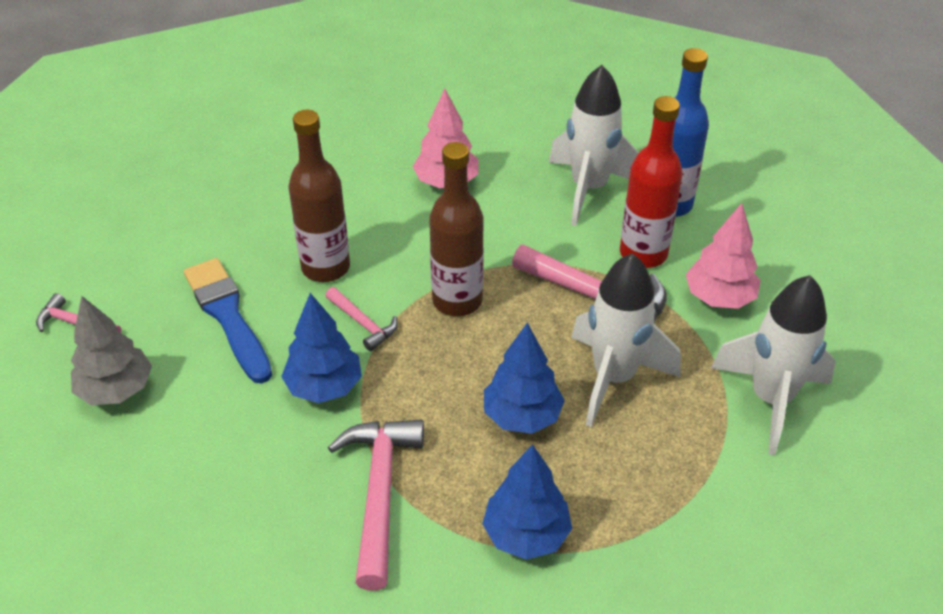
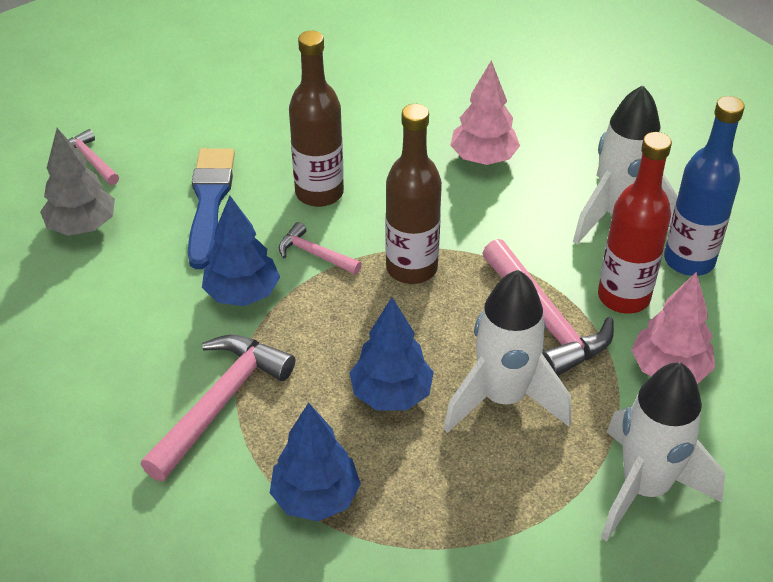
camera: 30 degrees right, 0 degrees up
(363, 323) = (315, 254): pink hammer -> pink hammer turned 135 degrees clockwise

